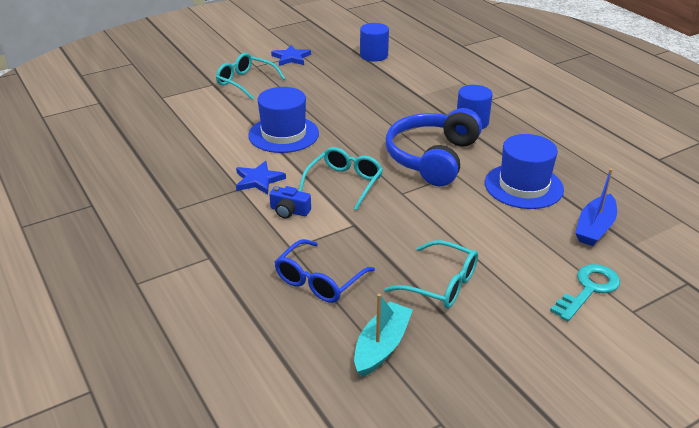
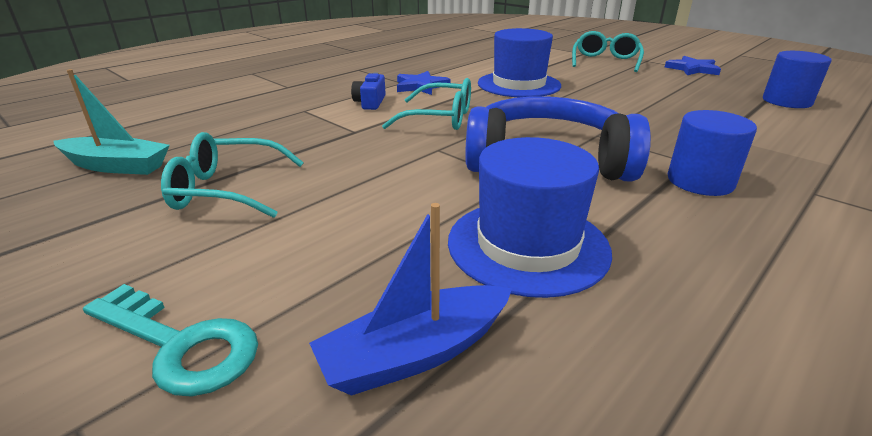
camera: 75 degrees right, 5 degrees down
(319, 280) = (246, 127): blue glasses -> none
(440, 284) = (228, 190): turquoise glasses -> turquoise glasses turned 75 degrees clockwise
(595, 228) = (415, 353): blue boat -> blue boat turned 45 degrees counterclockwise

